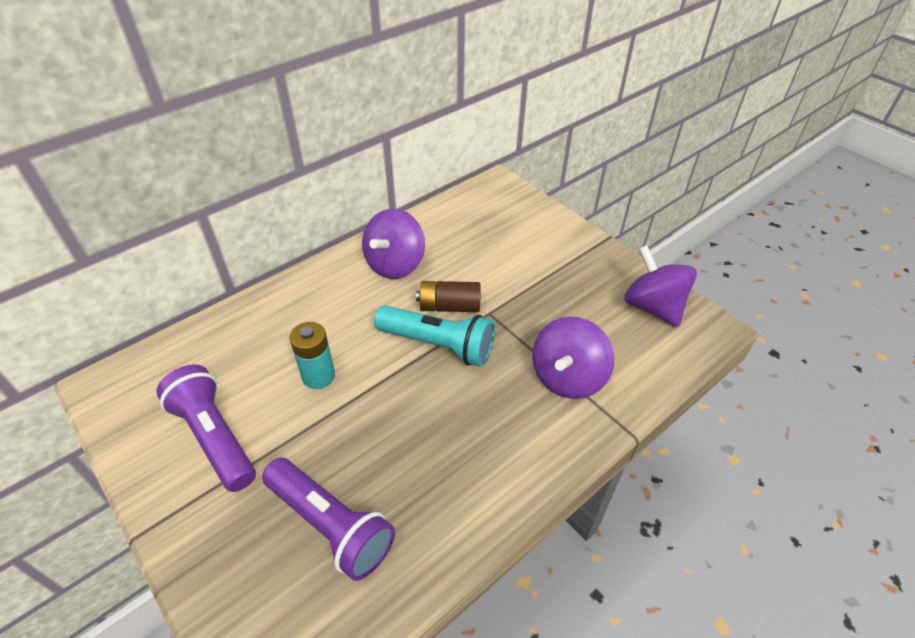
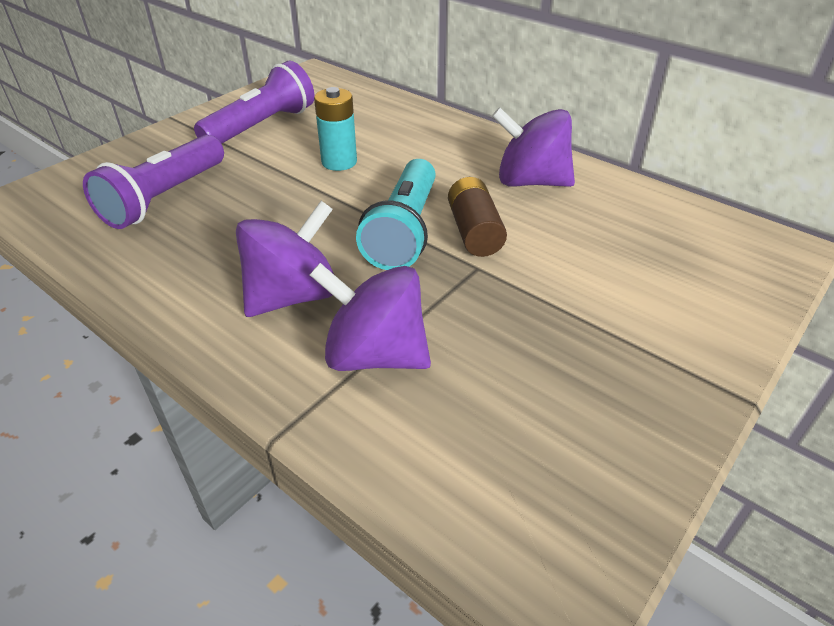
camera: 80 degrees right, 5 degrees down
(652, 307) = (578, 471): purple spinning top -> purple spinning top (293, 296)

